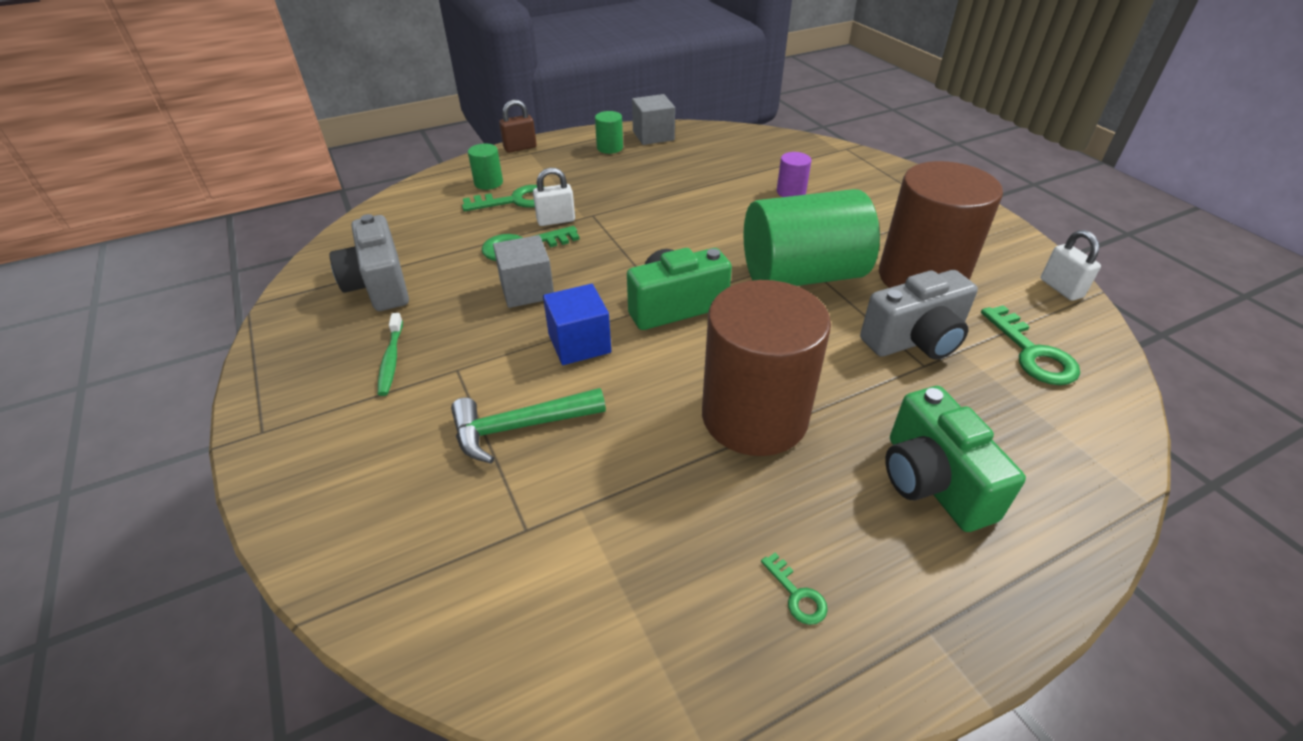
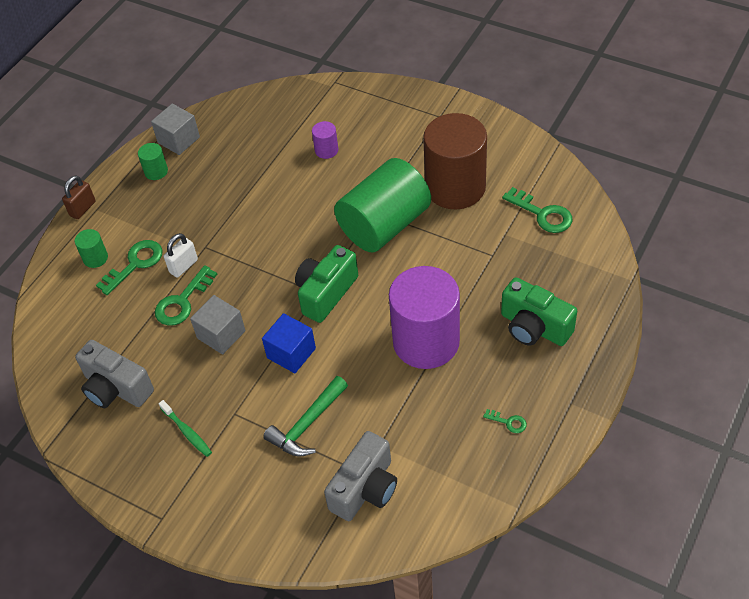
camera: 30 degrees left, 10 degrees up
(754, 416) = (426, 341): brown cylinder -> purple cylinder
(915, 340) = (478, 240): grey camera -> grey camera (365, 489)
(1061, 288) = (536, 153): white padlock -> none

